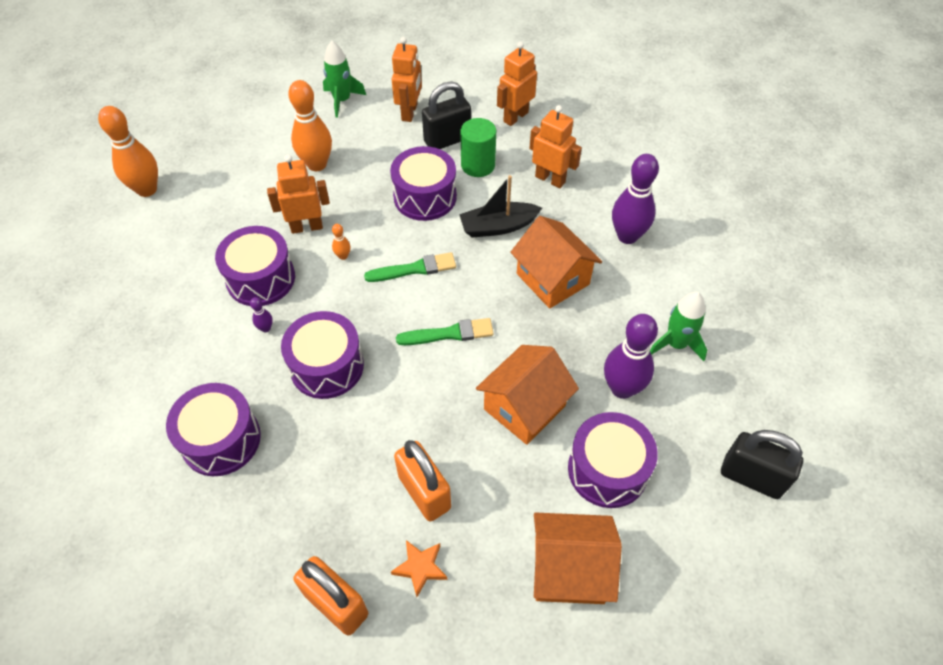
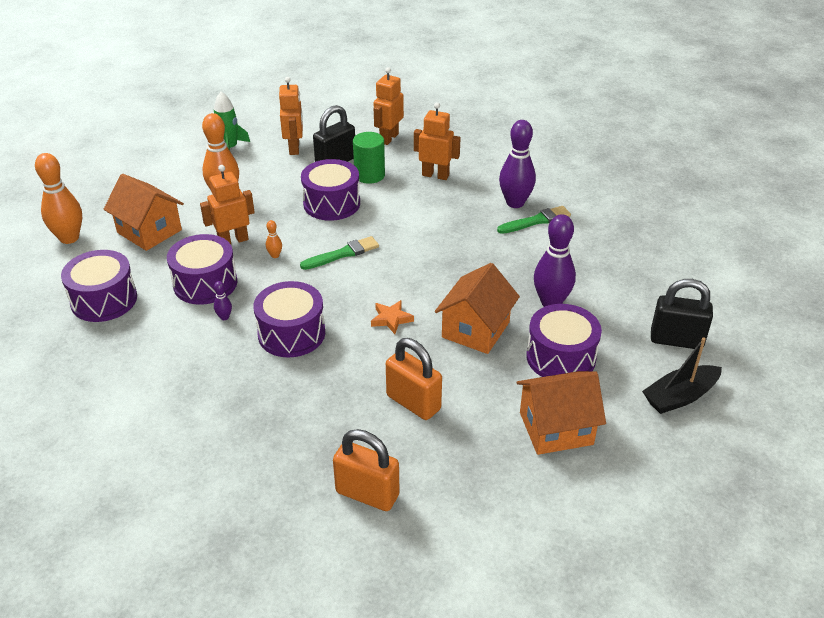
camera: 15 degrees left, 15 degrees down
(221, 439) = (215, 402): purple drum -> purple drum (104, 300)
(420, 567) = (431, 453): orange star -> orange star (391, 319)
(448, 334) = (390, 292): green brush -> green brush (536, 221)
(498, 226) = (404, 214): black boat -> black boat (680, 396)
(553, 279) = (464, 241): orange house -> orange house (149, 231)
(676, 344) = (583, 266): green rocket -> none

